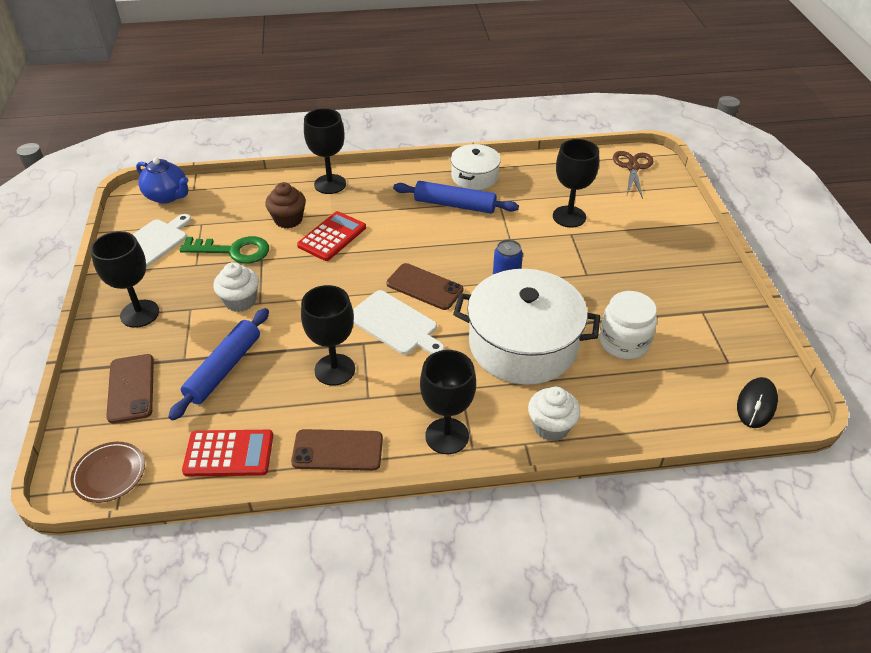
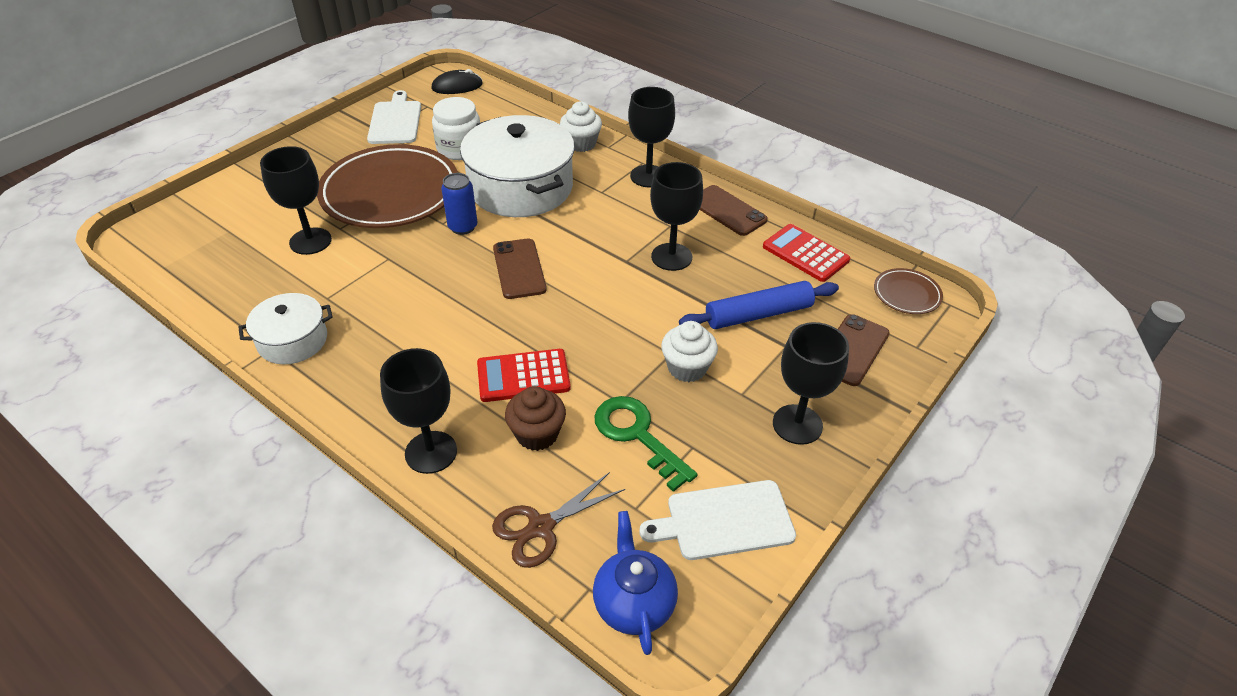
camera: 135 degrees left, 0 degrees up
(395, 324) = (584, 258): white cutting board -> white cutting board (395, 121)
(454, 205) = (367, 323): blue rolling pin -> none
(592, 274) = (390, 193): none -> brown plate
(633, 167) = (167, 242): brown scissors -> brown scissors (540, 527)

